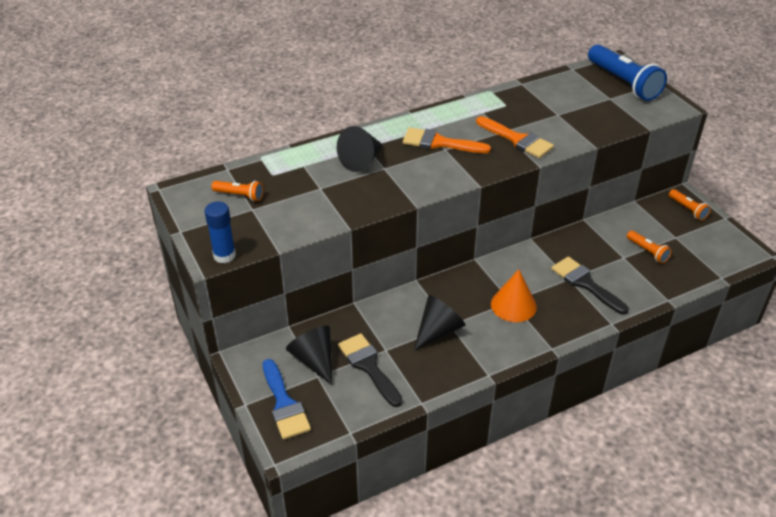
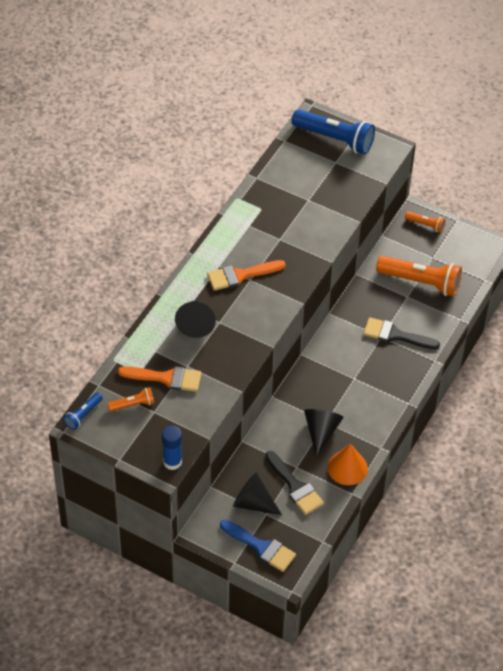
camera: 35 degrees left, 10 degrees up
(189, 184) = (83, 415): none -> blue flashlight
(368, 366) = (295, 486): black brush -> black brush turned 150 degrees counterclockwise
(513, 305) = (358, 381): orange cone -> orange cone (347, 468)
(517, 139) = (296, 242): orange brush -> orange brush (166, 378)
(647, 251) = (420, 282): orange flashlight -> orange flashlight, size x2.04

